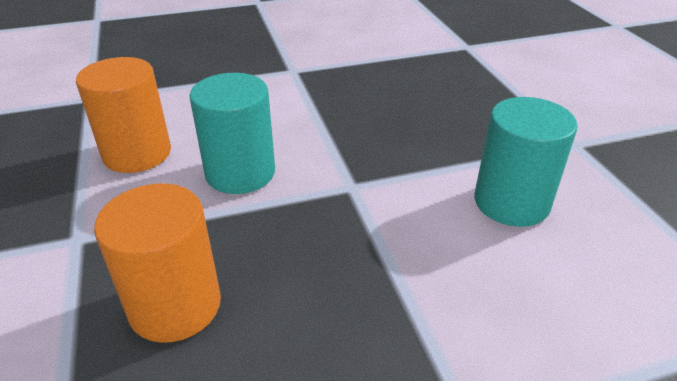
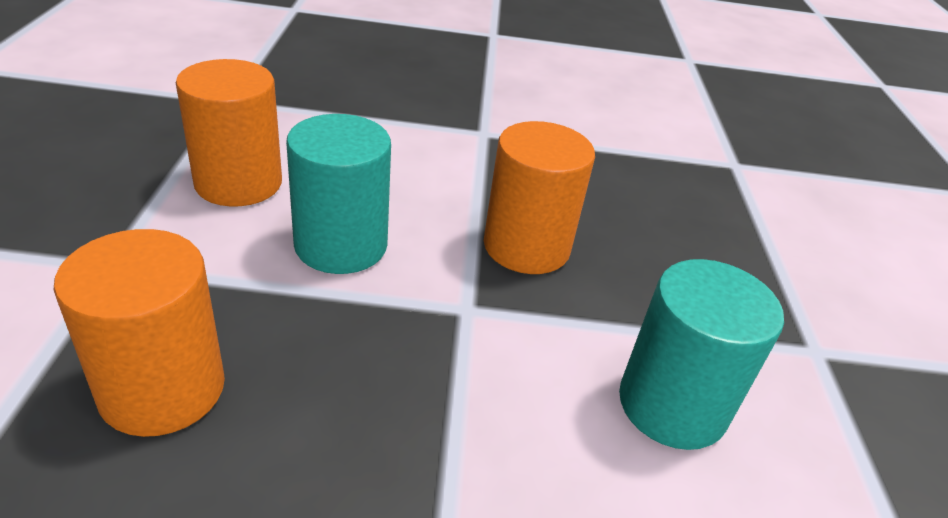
camera: 15 degrees right, 0 degrees up
(366, 136) = (526, 246): none -> orange cylinder

